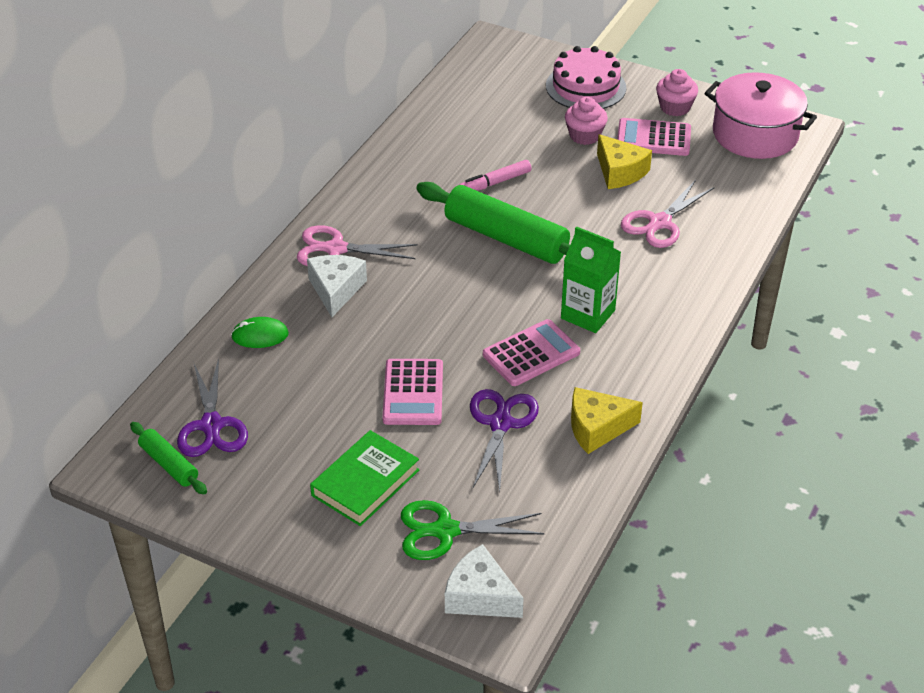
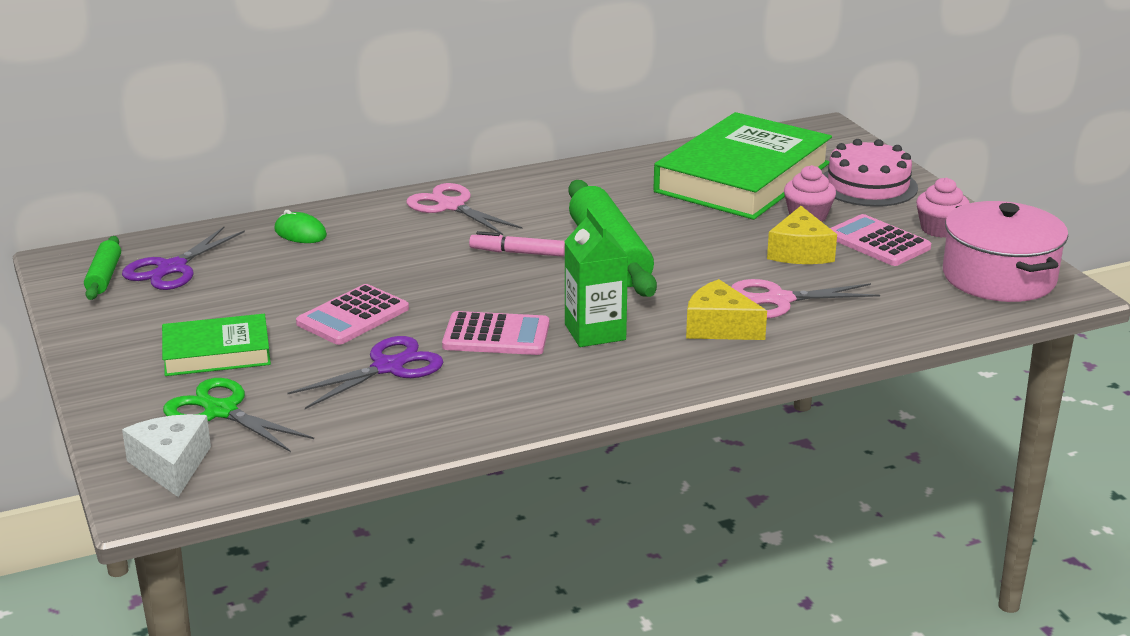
camera: 40 degrees right, 15 degrees down
(336, 290) = (406, 230): white cheese -> none
(495, 183) = (664, 216): pink marker -> pink marker (518, 253)
(498, 118) = (742, 177): none -> green book
(597, 428) = (466, 409): yellow cheese -> yellow cheese (719, 327)

